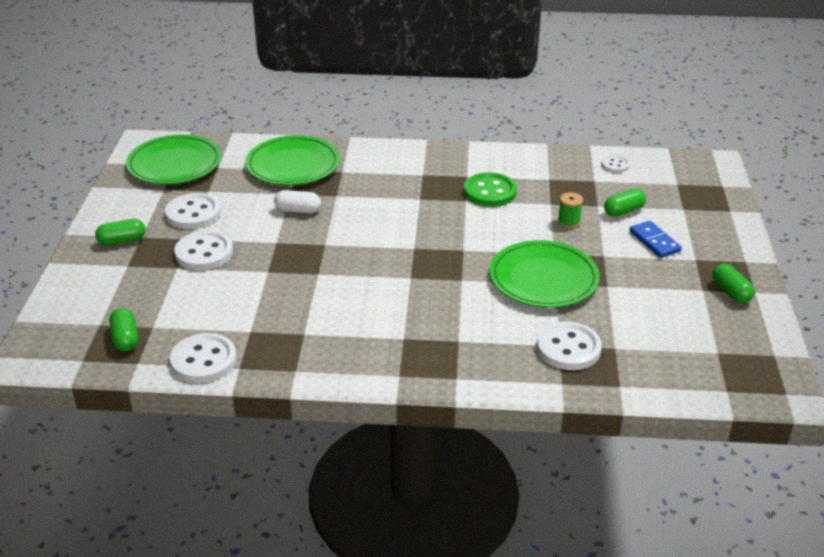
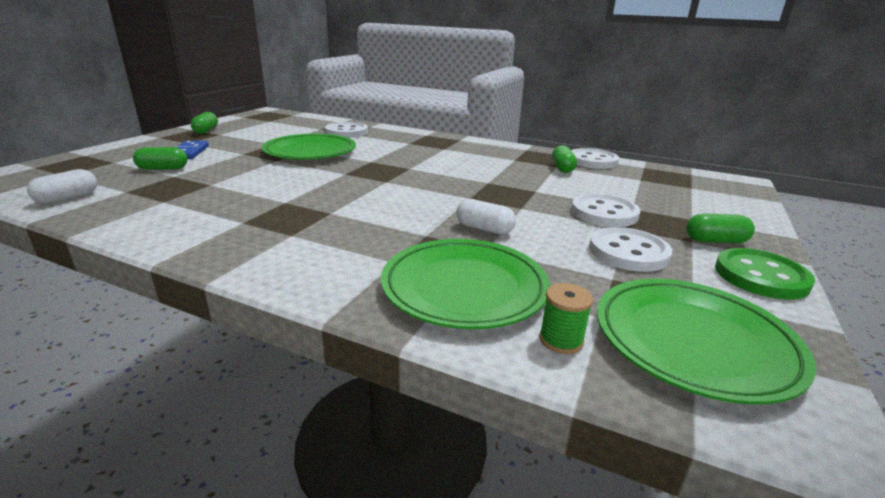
camera: 160 degrees left, 10 degrees down
(125, 338) = (661, 177): green capsule -> green capsule (562, 168)
(490, 192) = (247, 203): green button -> green button (761, 276)
(569, 222) = (224, 171): green spool -> green spool (561, 340)
(615, 165) = (67, 198): white button -> white capsule

